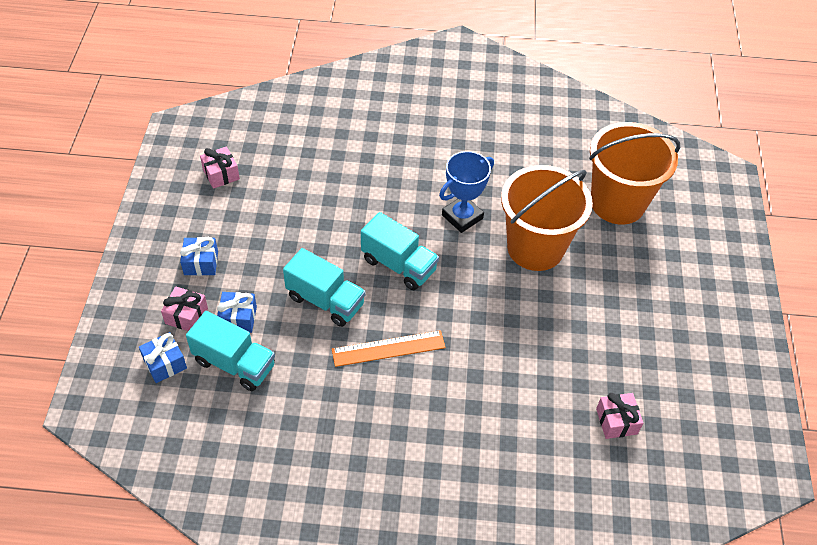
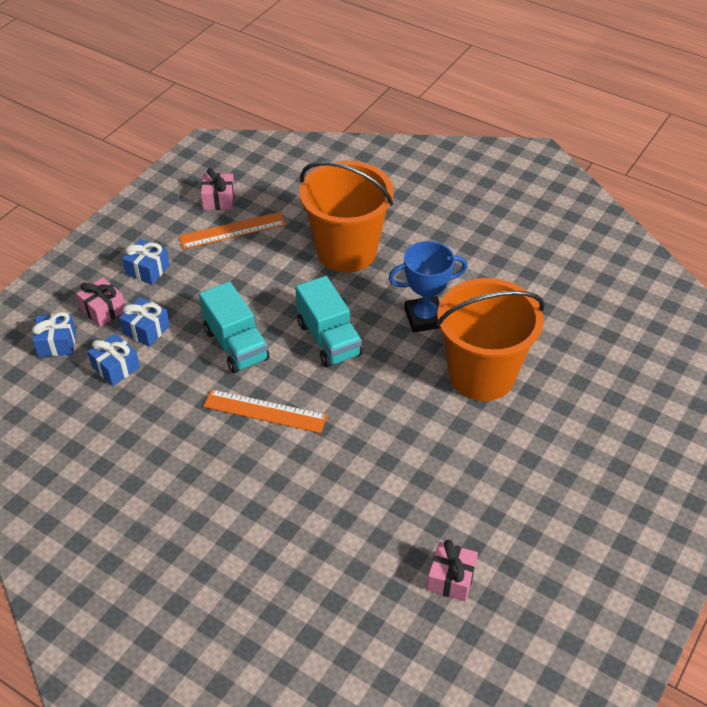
camera: 30 degrees right, 5 degrees down
(234, 363) = (116, 367): turquoise truck -> blue gift
(252, 198) = (232, 230): none -> orange ruler
(617, 203) = (605, 364): orange bucket -> orange bucket (346, 251)

